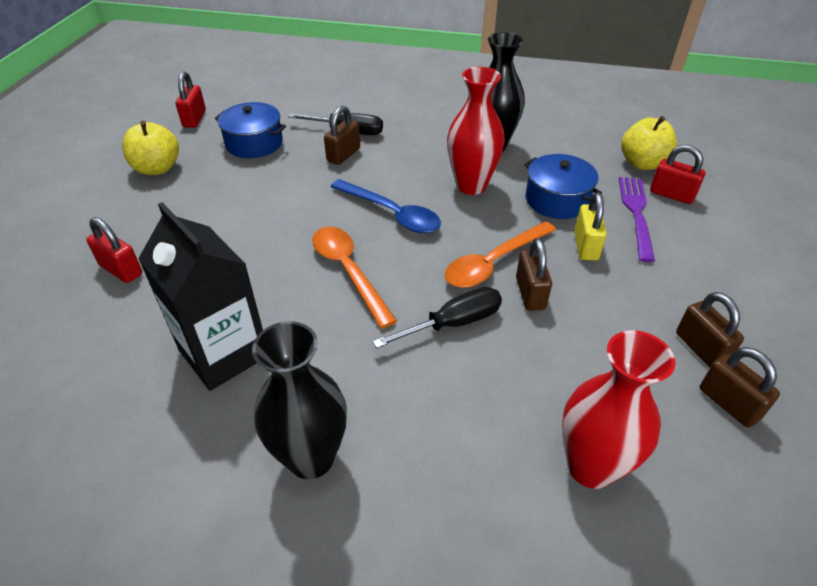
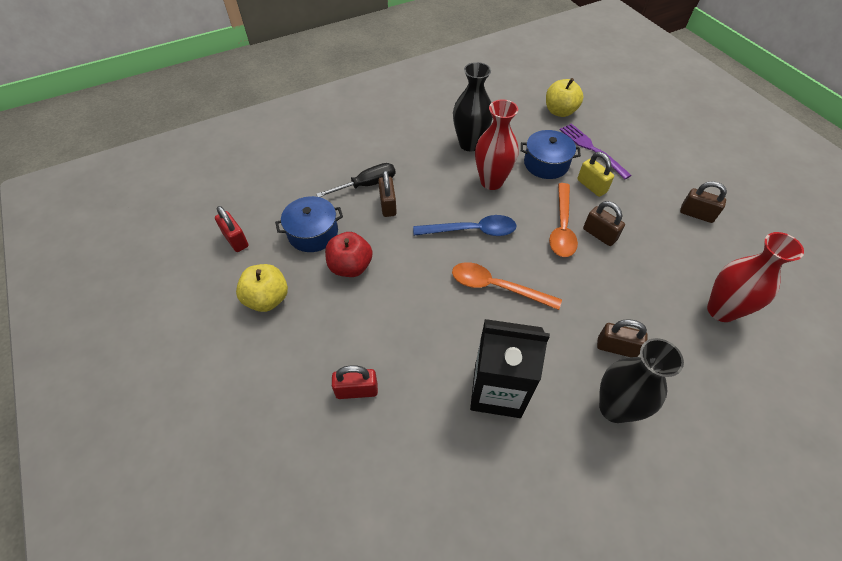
camera: 40 degrees left, 10 degrees up
(247, 182) = (350, 266): none -> red apple
(453, 323) = (586, 280): black screwdriver -> none
(671, 195) = (594, 126): red padlock -> none
(728, 403) = (733, 236): brown padlock -> brown padlock (616, 347)

